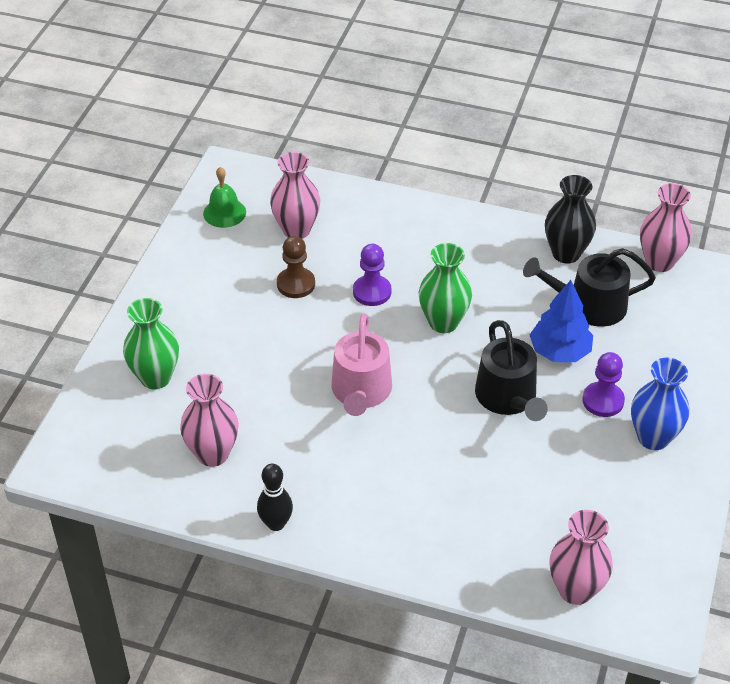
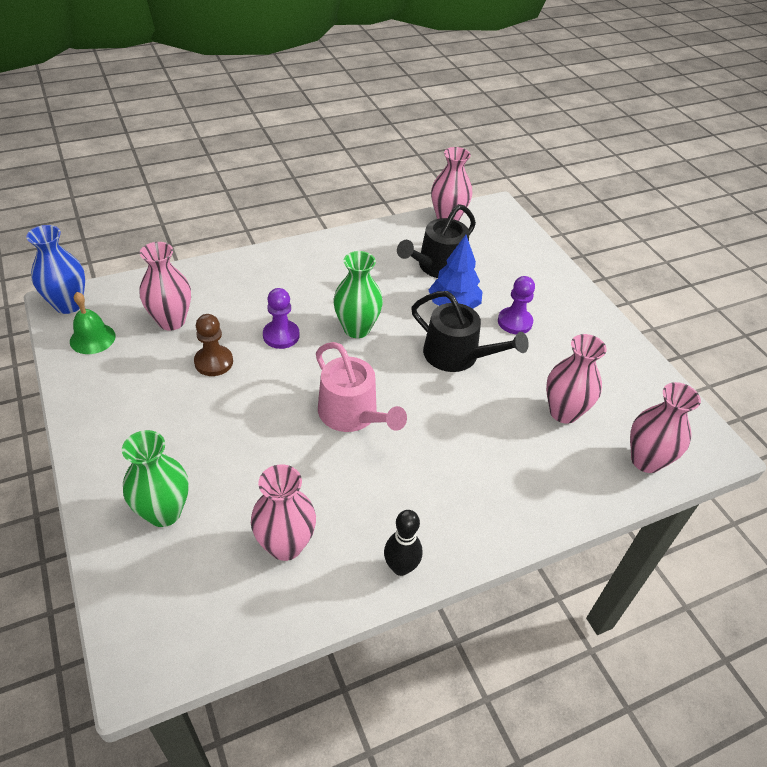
camera: 45 degrees left, 0 degrees up
(549, 504) = (563, 412): none -> pink vase
(566, 253) = (386, 241): black vase -> none
(653, 438) = (569, 328): blue vase -> blue vase (68, 305)

